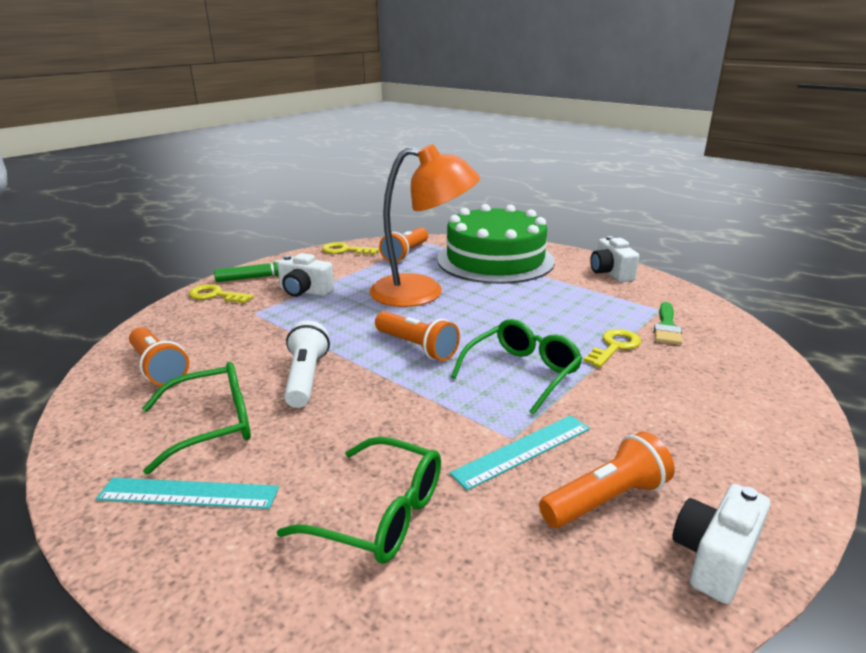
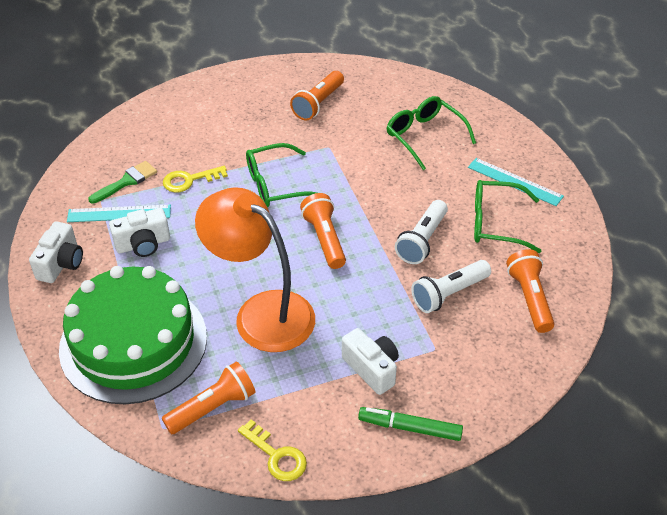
camera: 150 degrees left, 20 degrees up
(215, 295) = (466, 404): yellow key -> none
(255, 347) = (448, 294): none -> white flashlight
(523, 450) = (331, 138): turquoise ruler -> turquoise ruler (119, 213)
(606, 499) = (318, 104): orange flashlight -> orange flashlight turned 60 degrees counterclockwise
(714, 558) = (303, 72): white camera -> white camera (143, 244)

